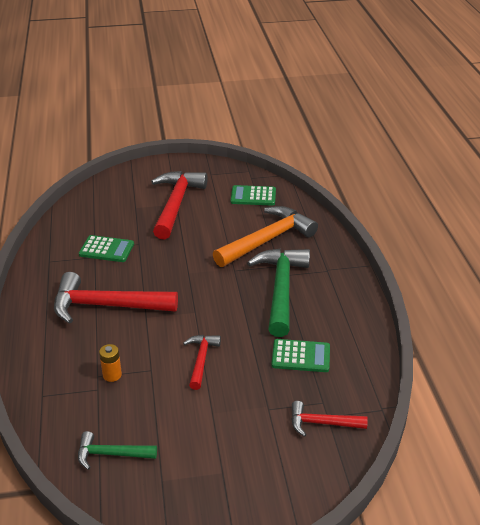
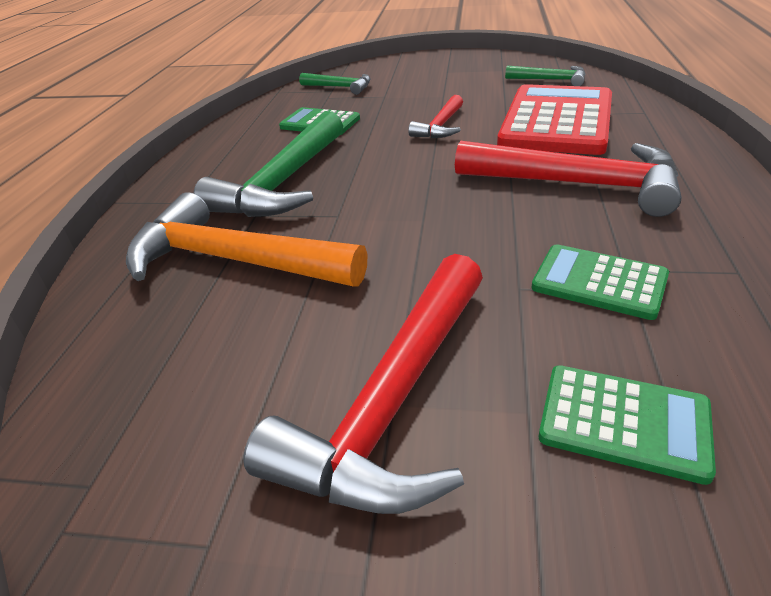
camera: 160 degrees left, 0 degrees up
(112, 375) = (557, 121): orange battery -> red calculator
(253, 196) = (157, 392): green calculator -> green calculator (624, 422)
(267, 240) = (234, 260): orange hammer -> orange hammer turned 45 degrees clockwise
(322, 423) = (340, 87): red hammer -> green hammer

